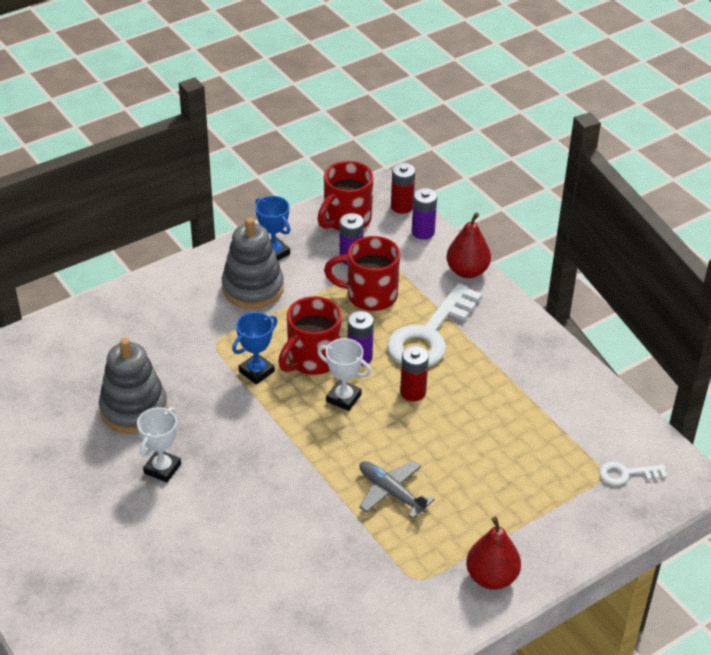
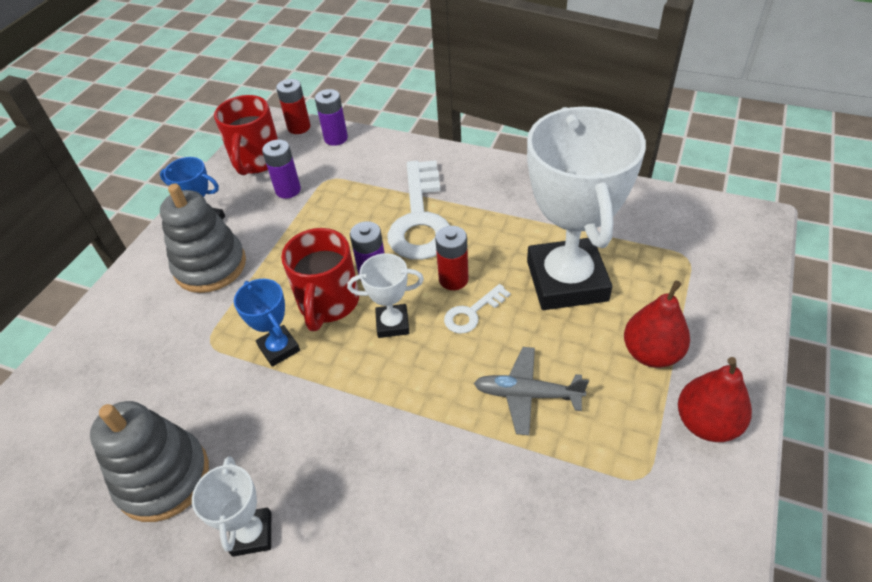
camera: 30 degrees left, 5 degrees up
(256, 371) = (279, 348): blue trophy -> blue trophy turned 45 degrees counterclockwise
(369, 295) = (334, 213): red mug -> none
(467, 271) = (403, 150): red pear -> red pear (651, 353)
(493, 439) = (566, 281): none -> white trophy
(626, 474) = (703, 245): white key -> white key (472, 313)

